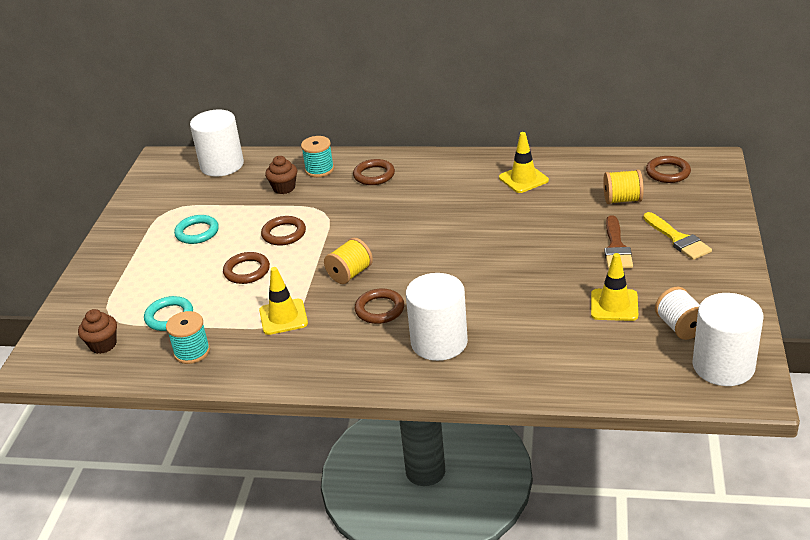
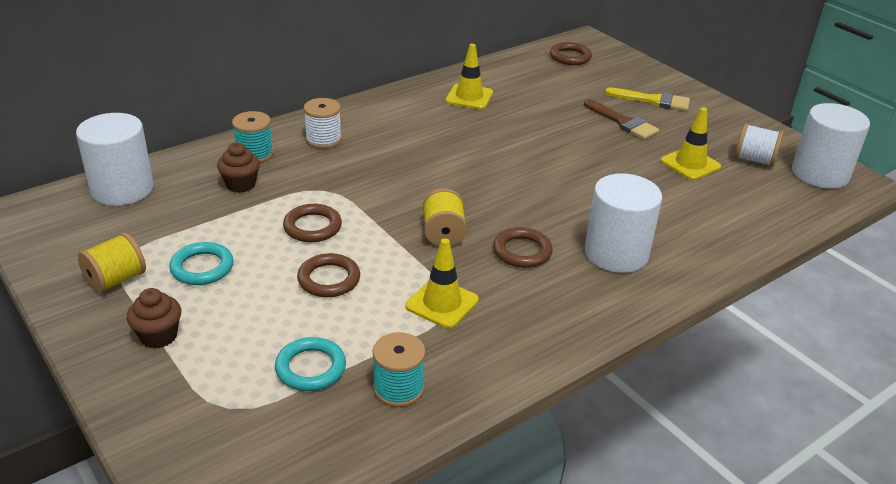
camera: 50 degrees left, 0 degrees up
(103, 345) = (273, 443): brown cupcake -> brown cupcake (158, 336)
(374, 175) = (323, 139): brown ring -> white spool
(622, 200) = (570, 87): yellow spool -> yellow spool (116, 280)

